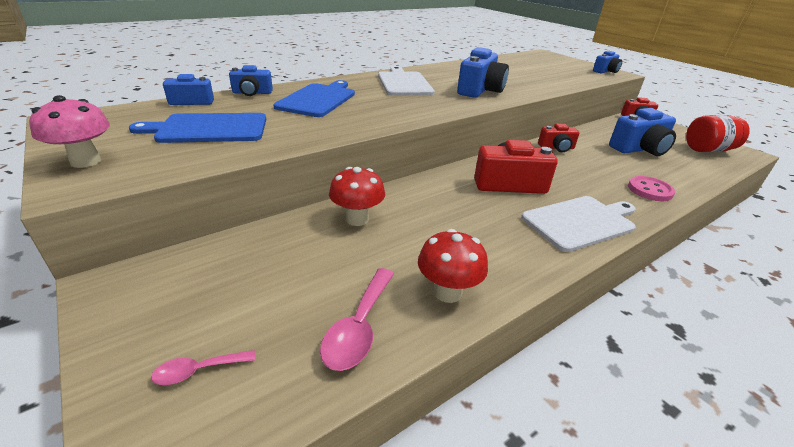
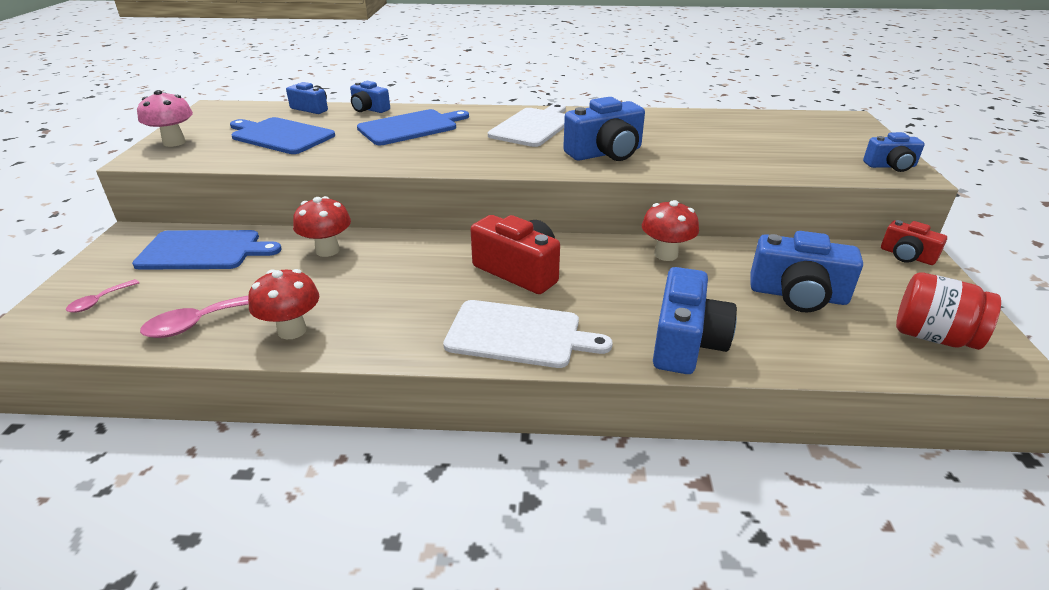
camera: 40 degrees right, 0 degrees up
(198, 371) = (99, 301): pink spoon -> pink spoon turned 75 degrees counterclockwise
(236, 265) = (203, 251): none -> blue cutting board
(556, 148) = (666, 254): red camera -> red mushroom
(649, 190) = (686, 342): pink button -> blue camera

